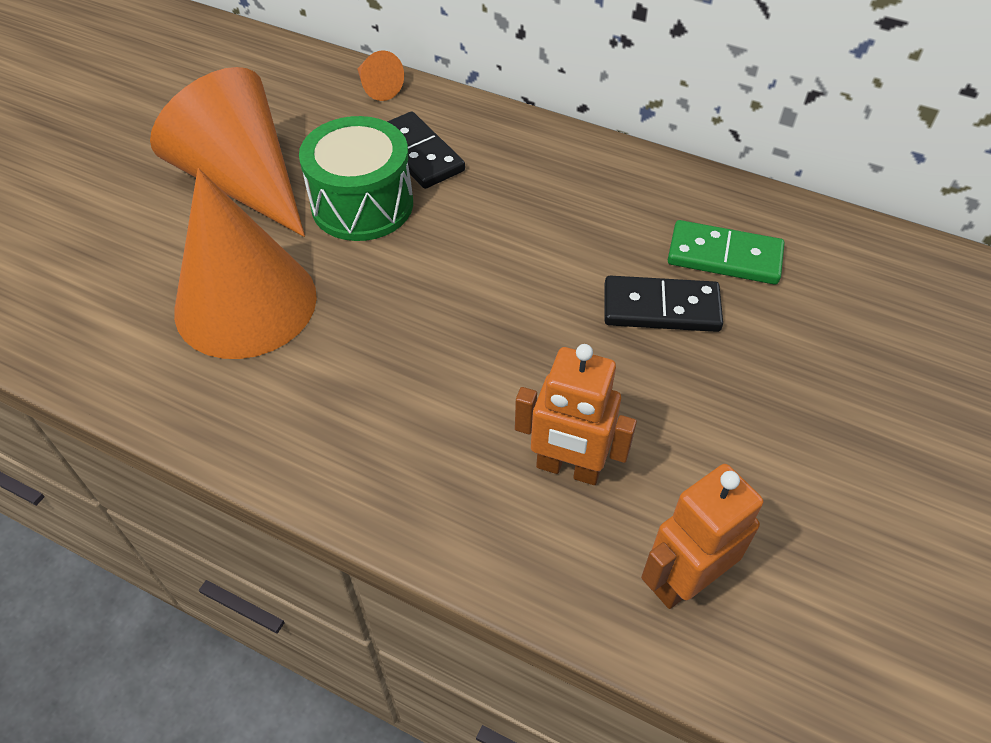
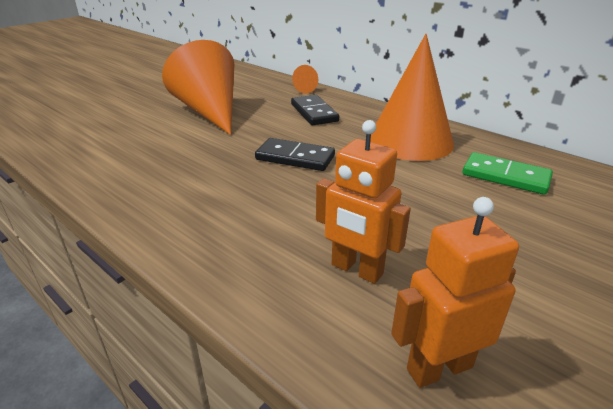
camera: 15 degrees right, 20 degrees down
(245, 303) = (179, 156): orange cone -> orange cone (410, 141)
(362, 204) = (271, 127): green drum -> none
(661, 308) = (453, 194): black domino -> black domino (295, 158)

